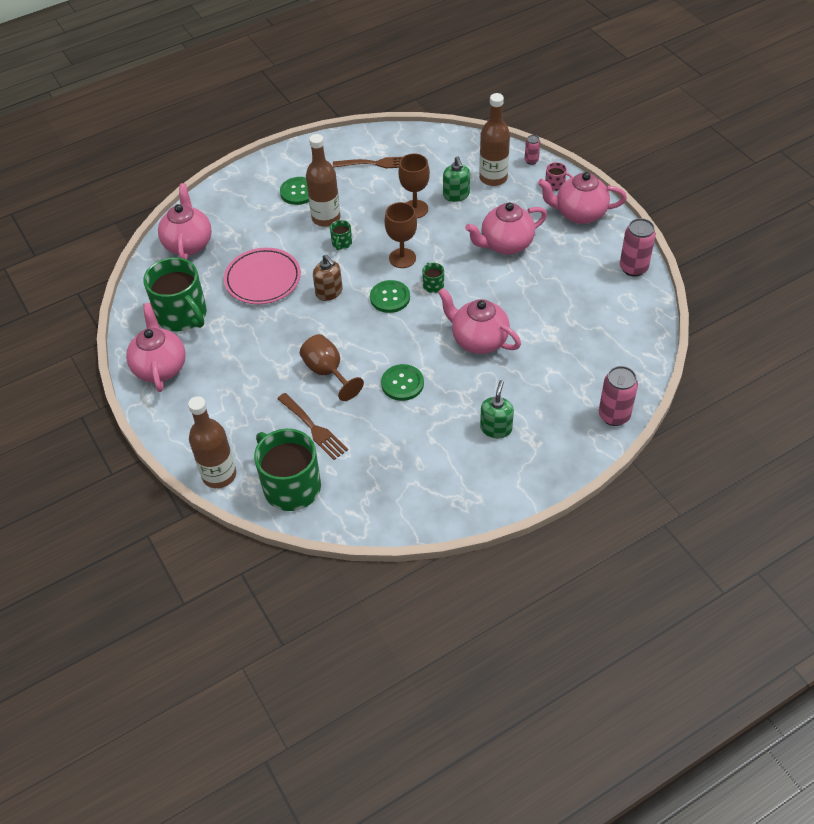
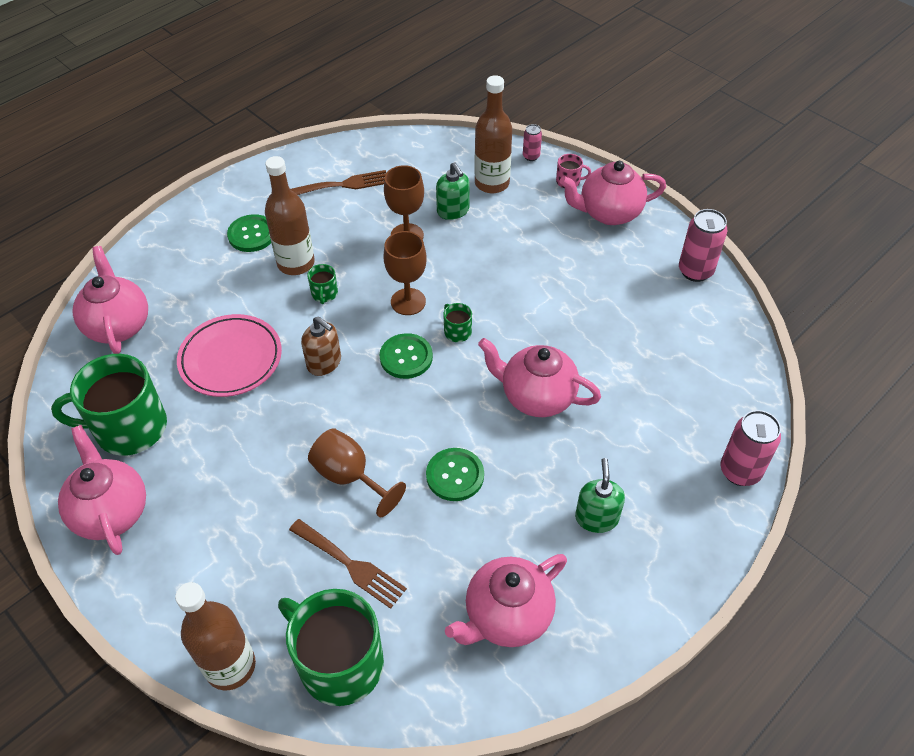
camera: 15 degrees left, 0 degrees up
(182, 315) = (129, 428): green mug -> green mug turned 135 degrees clockwise
(505, 244) = (532, 264): pink teapot -> pink teapot (507, 616)

